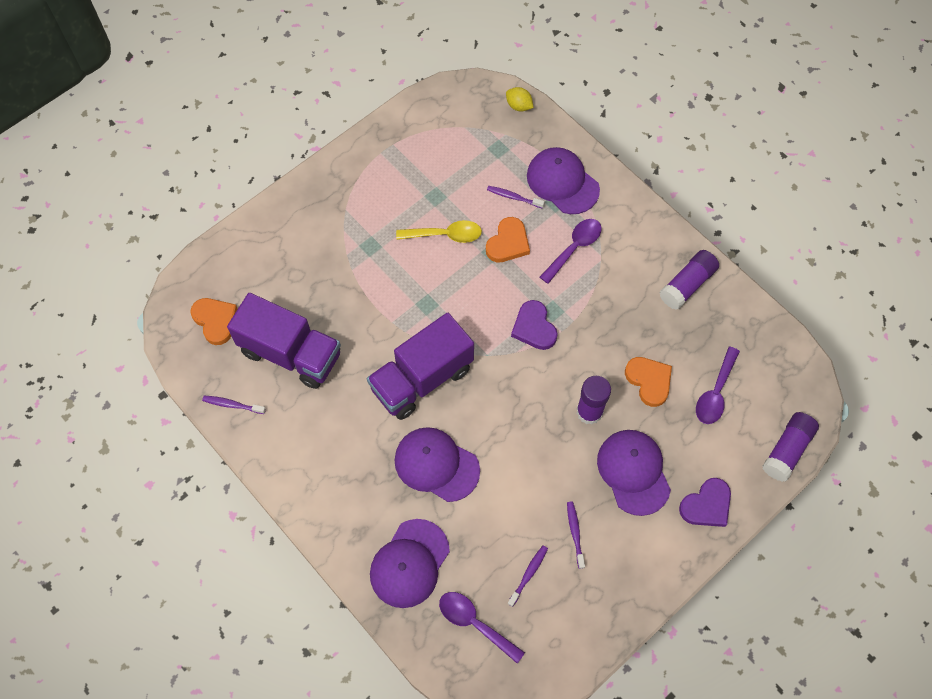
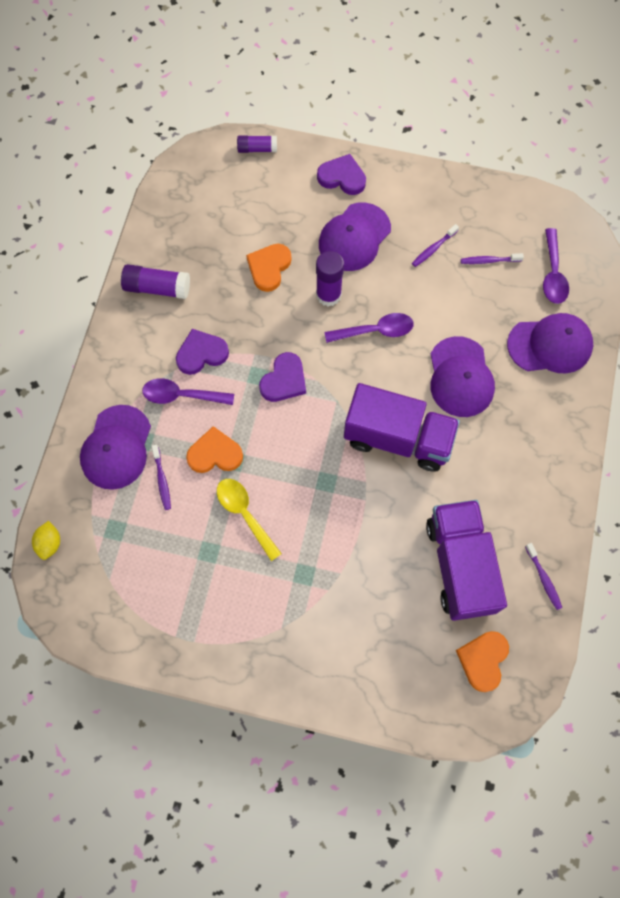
camera: 125 degrees left, 5 degrees up
(601, 282) = (201, 354): none -> purple heart
(715, 393) = (244, 217): purple spoon -> purple spoon (375, 331)
(787, 450) = (257, 149): purple glue stick -> purple glue stick, size x0.65

